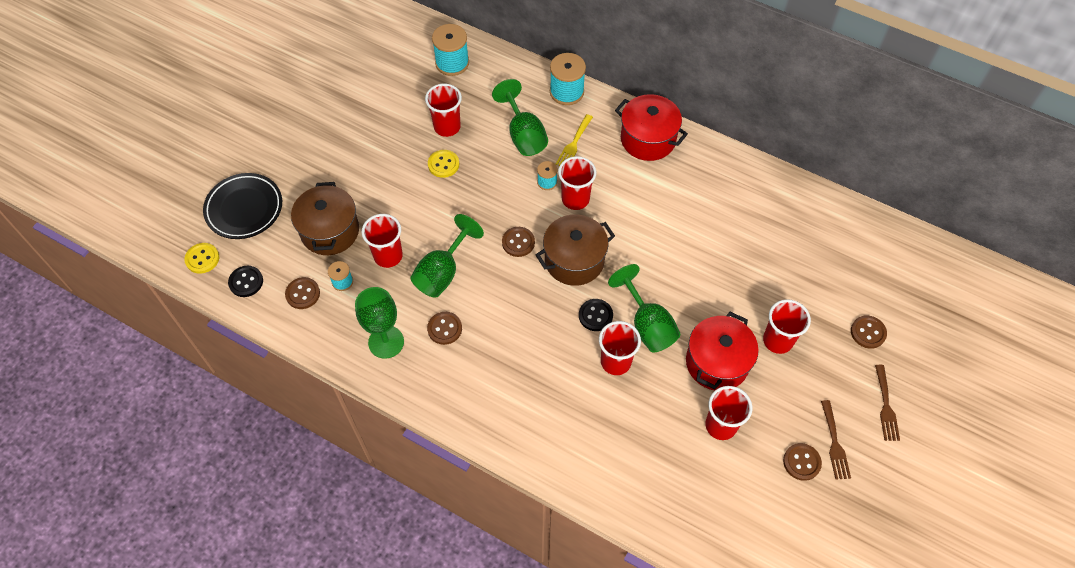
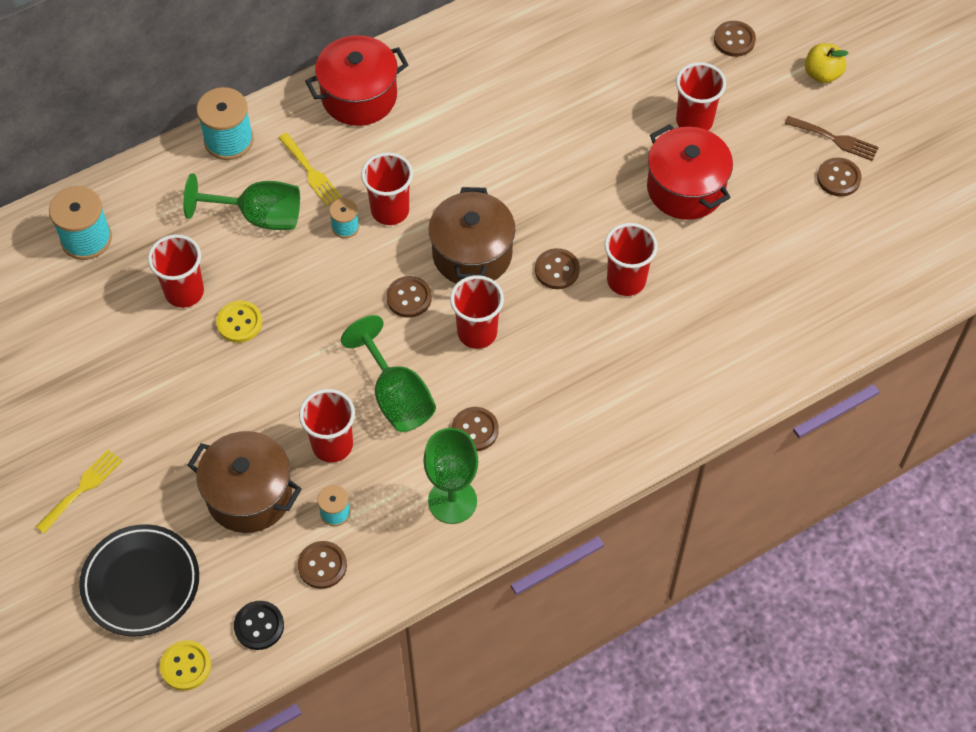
camera: 60 degrees left, 0 degrees up
(290, 149) = (82, 488): none -> yellow fork
(595, 315) = (557, 270): black button -> brown button
(647, 325) = (600, 227): green goblet -> none
(720, 425) = (758, 225): red cup -> red cup (477, 332)
(886, 406) = (822, 74): brown fork -> yellow apple

